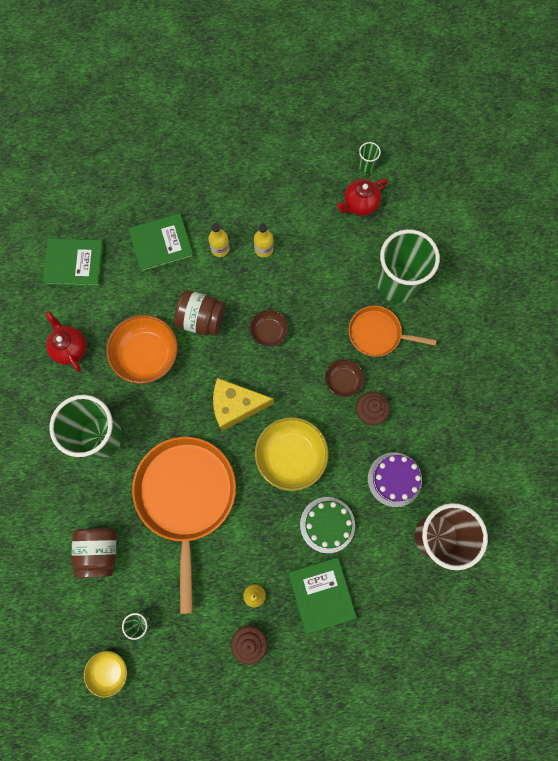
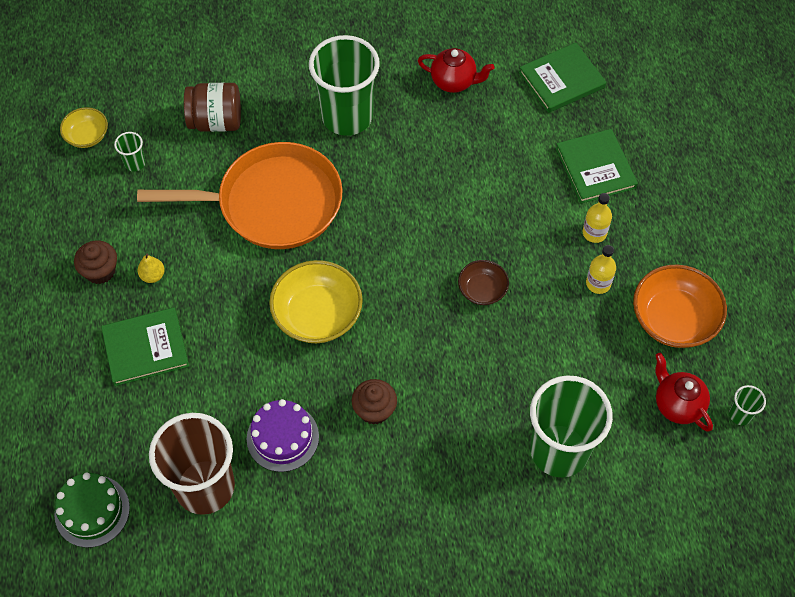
camera: 90 degrees right, 15 degrees down
(70, 348) = (454, 82): red teapot -> red teapot turned 45 degrees clockwise
(74, 263) = (561, 80): green book -> green book turned 60 degrees clockwise
(146, 355) = (447, 157): orange bowl -> orange bowl (673, 319)
(202, 319) = (495, 214): brown jar -> none
(236, 406) = (383, 253): yellow cheese -> none
(327, 524) = (229, 356): green cake -> green cake (92, 511)
(343, 380) = (417, 378): brown bowl -> none
(378, 334) = (484, 423): orange pan -> none

